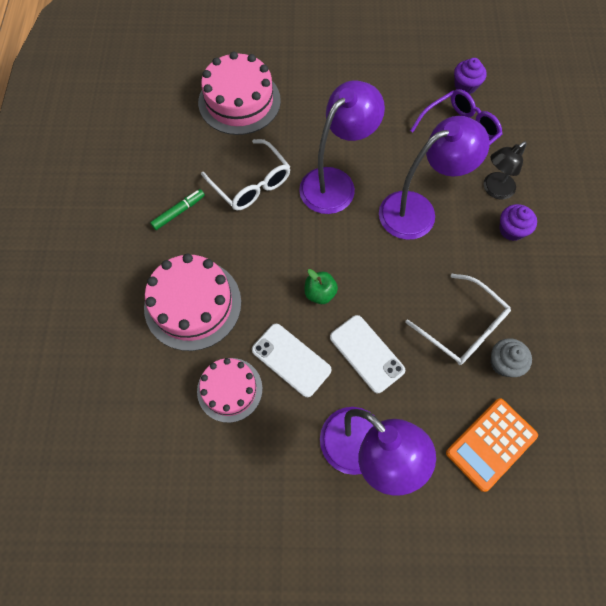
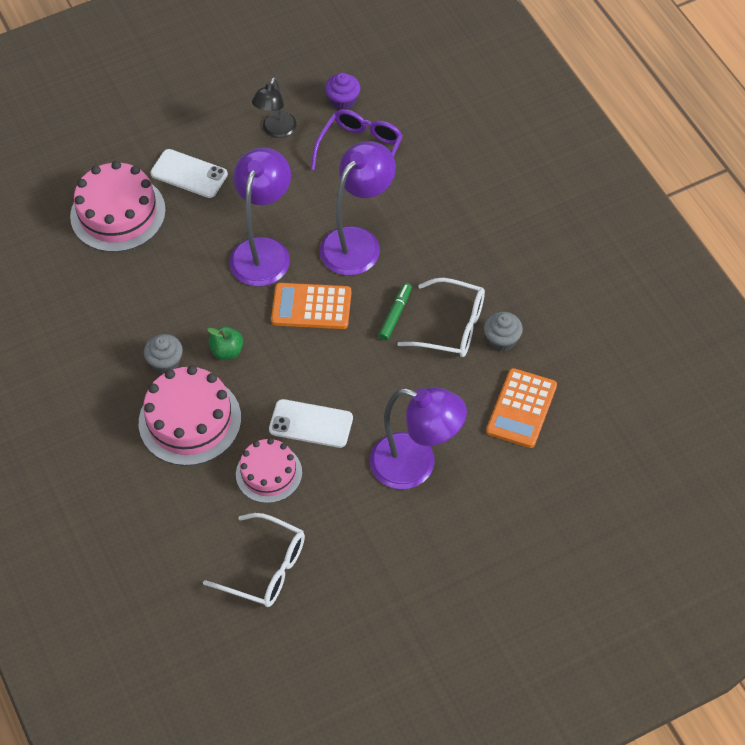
camera: 25 degrees left, 10 degrees down
(178, 212) = (122, 346): green marker -> green marker (395, 315)
(203, 242) = (165, 362): none -> grey cupcake
(251, 183) = (180, 288): white glasses -> white glasses (265, 568)
(320, 293) = (305, 356): green apple -> green apple (227, 351)
(348, 250) = (311, 307): none -> orange calculator
(366, 353) = (377, 387): white phone -> white phone (189, 174)
(494, 190) = (421, 191): black lamp -> black lamp (276, 131)
(511, 230) = (455, 221): purple cupcake -> none

